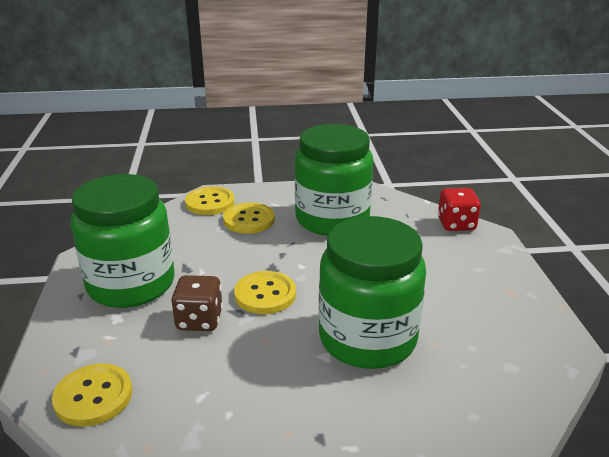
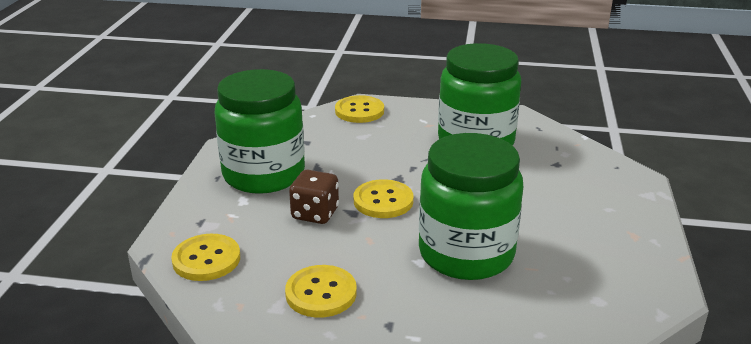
camera: 15 degrees right, 0 degrees up
(249, 220) = (392, 132): yellow button -> yellow button (321, 293)
(456, 224) = (606, 163): red dice -> none

